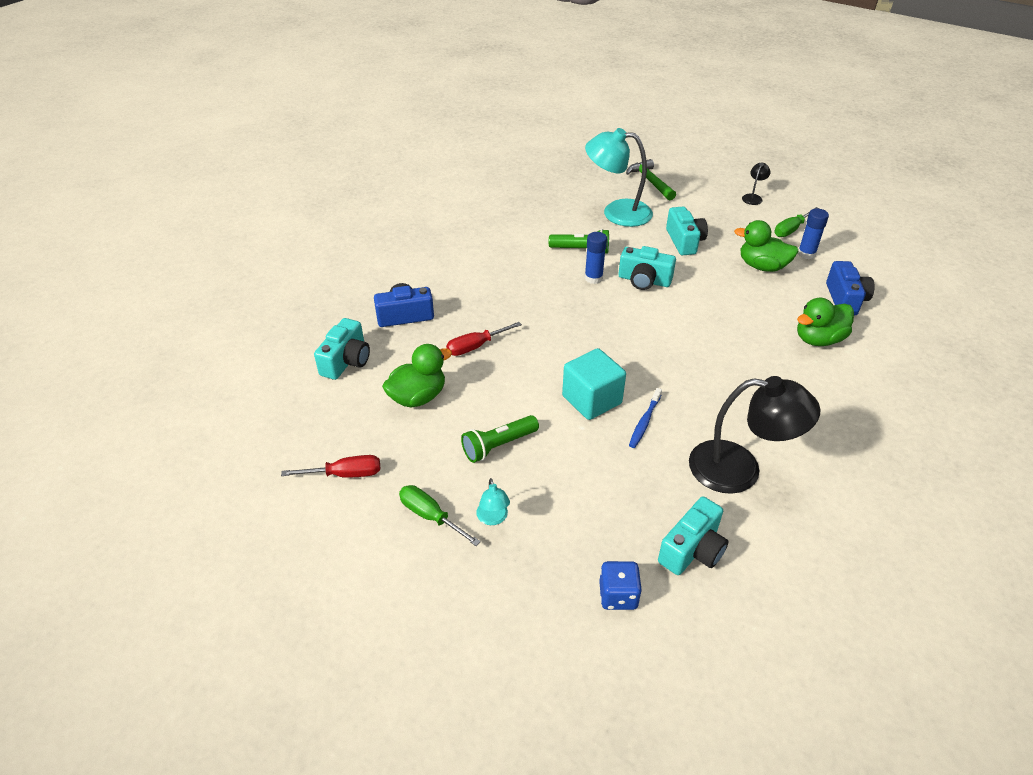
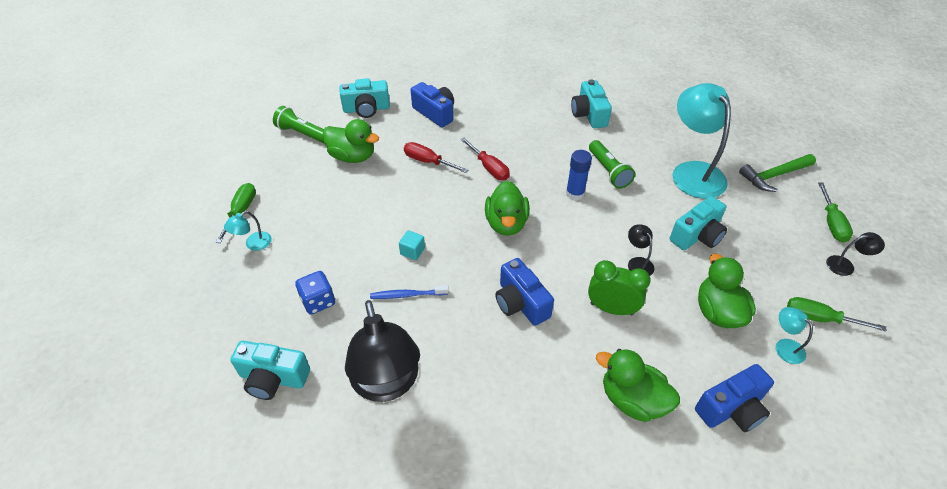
camera: 60 degrees right, 5 degrees up
(345, 474) = (259, 156): red screwdriver -> red screwdriver (489, 168)
(498, 445) = (327, 217): green flashlight -> green flashlight (302, 133)
(592, 400) = (412, 251): turquoise cube -> turquoise cube, size x0.46
(599, 329) = (506, 223): none -> green duck
(618, 595) = (207, 344): blue dice -> blue dice (318, 301)
(644, 280) = (603, 228): turquoise camera -> turquoise camera (589, 114)
(650, 181) = (774, 176): green hammer -> green hammer turned 150 degrees counterclockwise
(692, 280) = (637, 263): none -> black lamp
(696, 357) = (520, 303): none -> blue camera
(712, 183) = (831, 223): none -> green screwdriver
(730, 313) = (611, 309): none -> green clock
(806, 254) = (784, 346): blue glue stick -> turquoise lamp

